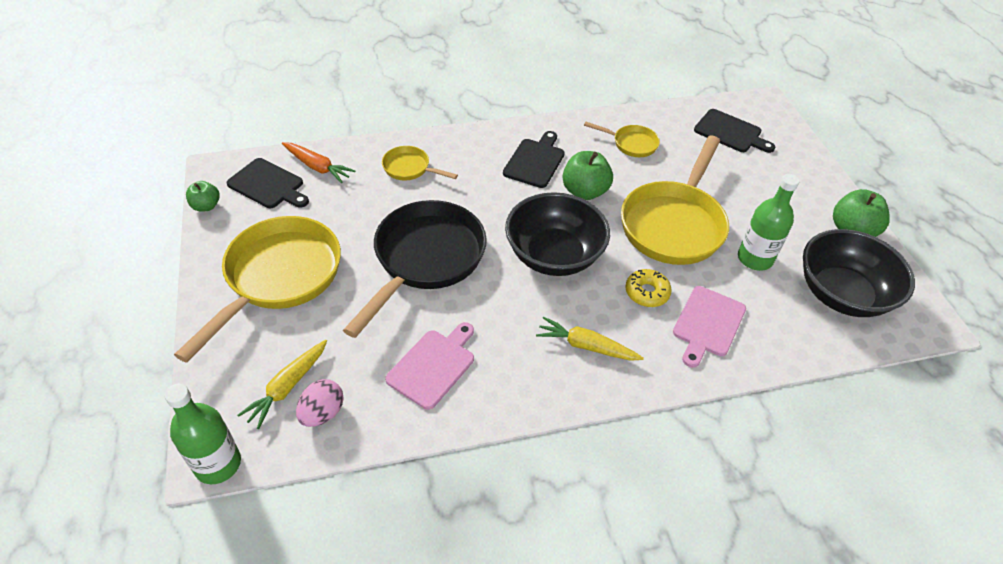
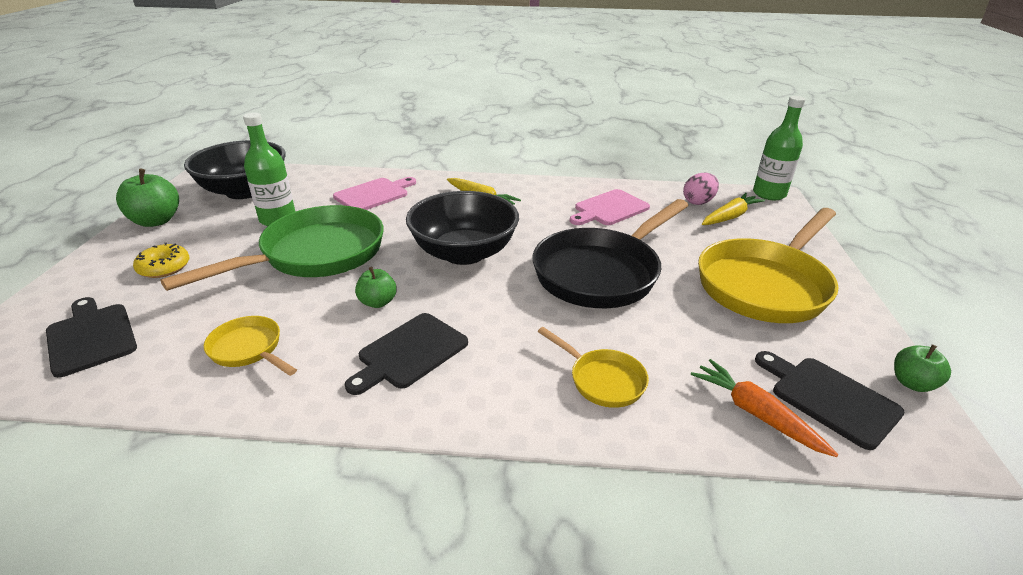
camera: 160 degrees left, 15 degrees down
(584, 191) = (378, 302): green apple -> green apple, size x0.61
(647, 292) = (402, 216): yellow donut -> yellow donut (164, 267)
(674, 224) = (315, 255): yellow pan -> green pan

